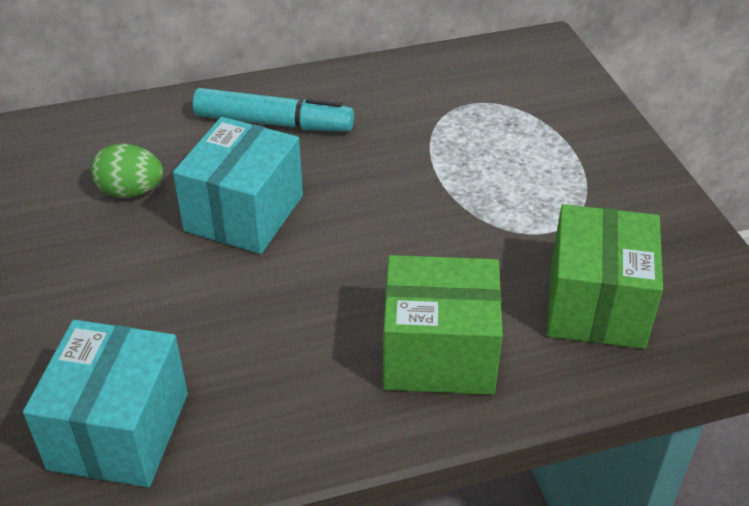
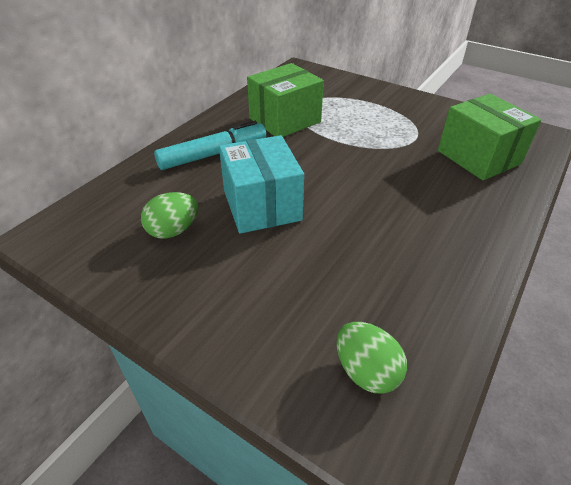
camera: 40 degrees left, 0 degrees up
(119, 431) = (366, 371): turquoise box -> green egg
(439, 353) = (455, 215): green box -> green box (285, 120)

